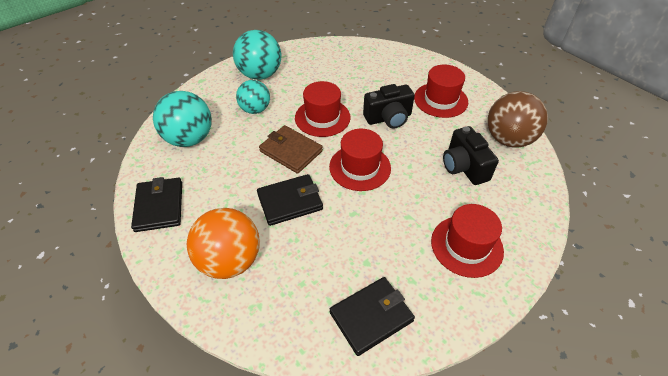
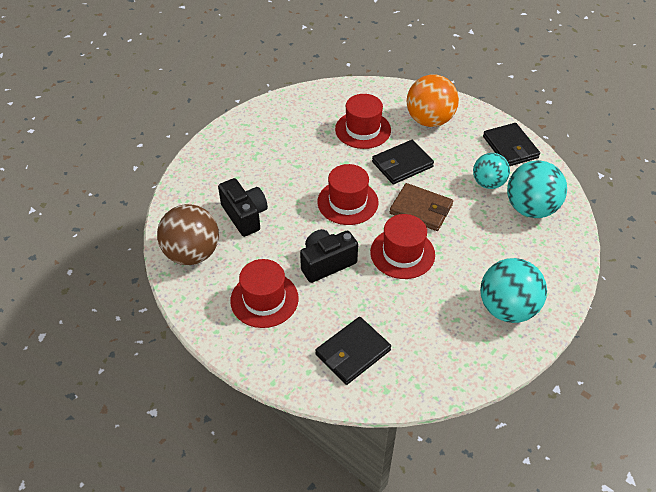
camera: 170 degrees right, 0 degrees up
(255, 109) = (483, 253): turquoise ball -> turquoise ball (488, 183)
(371, 316) = (319, 104): black wallet -> black wallet (353, 352)
(466, 246) = (250, 151): red hat -> red hat (363, 130)

